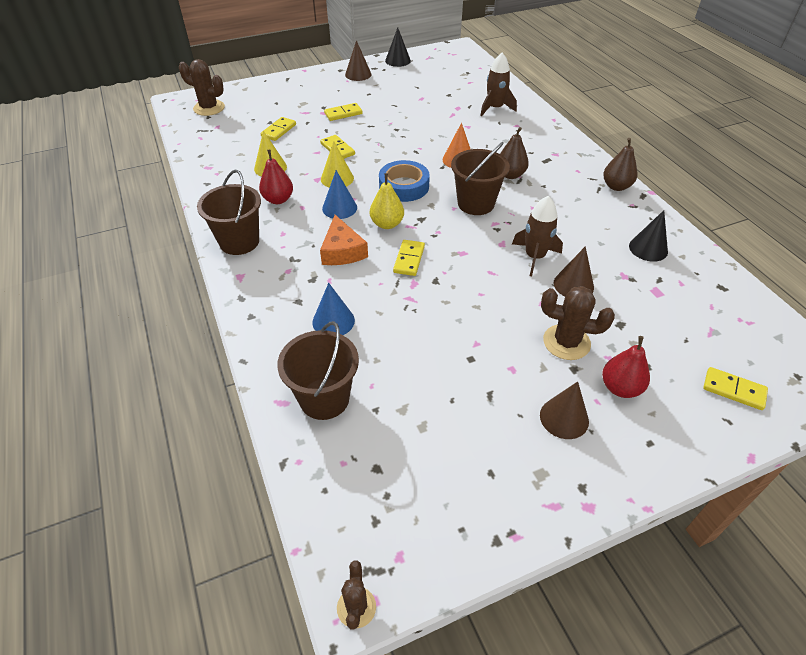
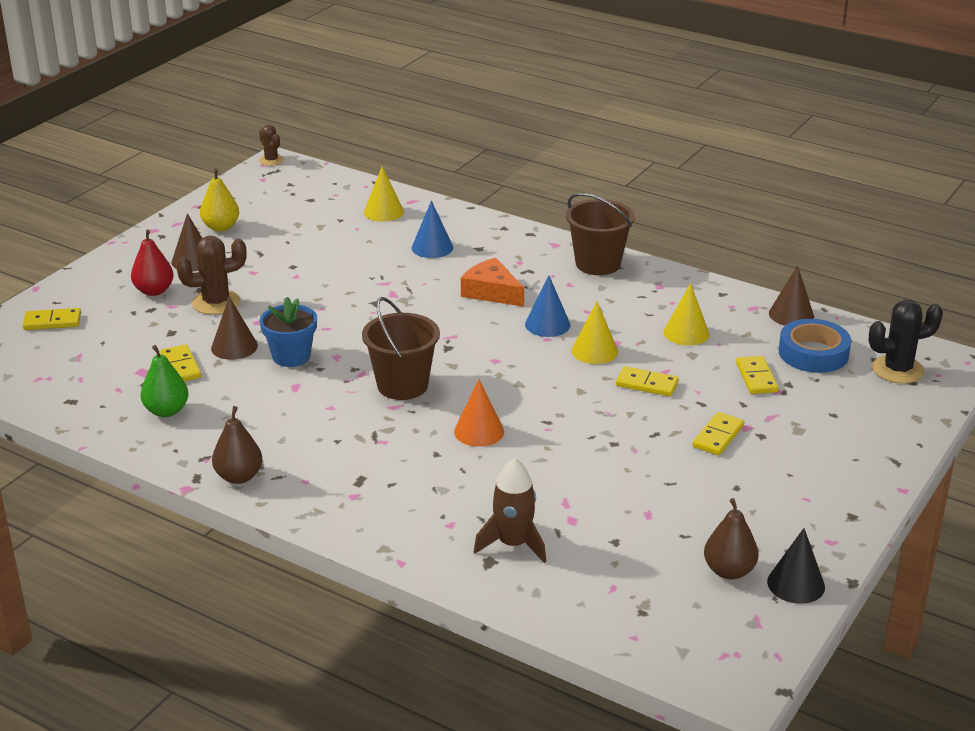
camera: 145 degrees right, 15 degrees down
(209, 108) = (897, 370): brown cactus -> black cactus
(278, 199) = (622, 308): red pear -> none
(324, 398) = (383, 212): brown bucket -> yellow cone
(358, 74) = (809, 519): brown cone -> brown cone (791, 315)
(387, 224) = (477, 329): yellow pear -> yellow pear (221, 227)
(404, 186) = (507, 372): blue tape -> blue tape (813, 353)
(409, 259) = (418, 309): yellow domino -> yellow domino (181, 366)
(510, 175) = (392, 437): brown pear -> brown pear (729, 571)
(534, 257) = (291, 356): brown rocket -> blue flower pot
(648, 248) = (166, 411): black cone -> green pear

